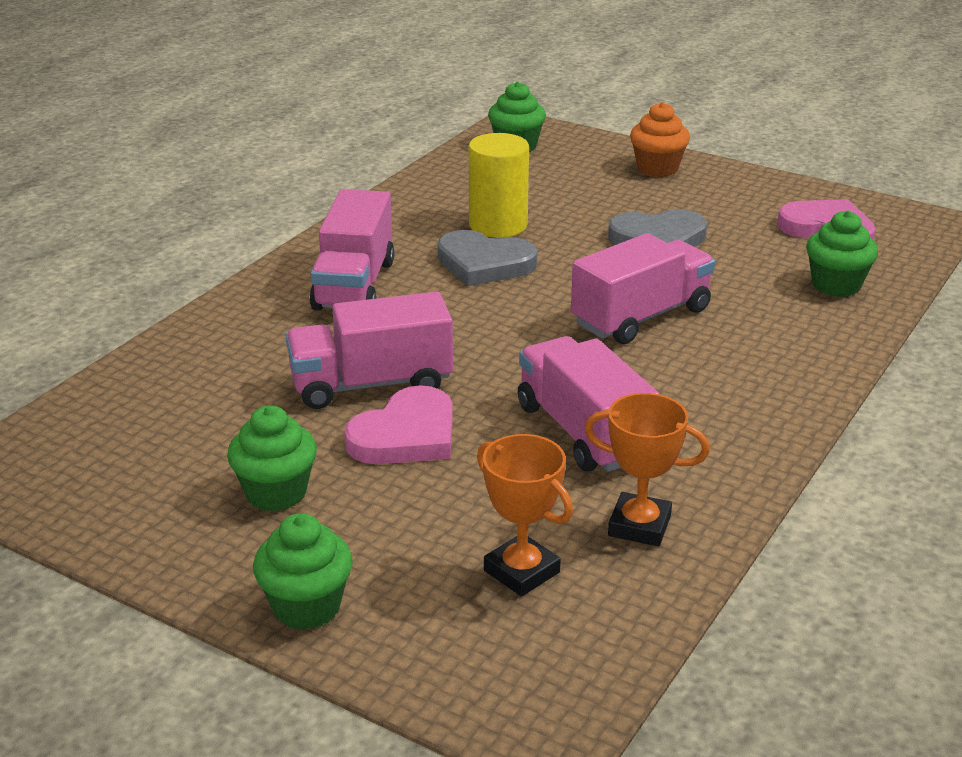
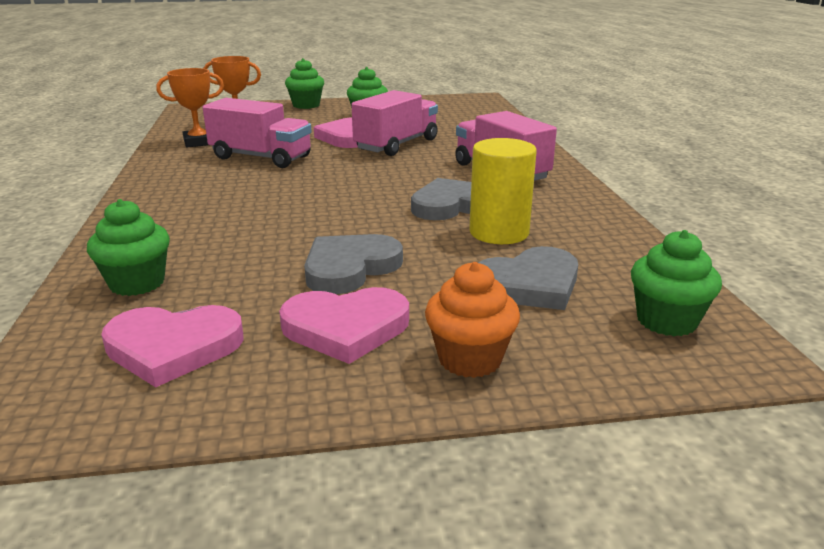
camera: 140 degrees right, 5 degrees down
(553, 186) = (529, 285): none -> grey heart
(641, 317) = (291, 209): pink truck -> none
(708, 204) = (346, 328): none -> pink heart

